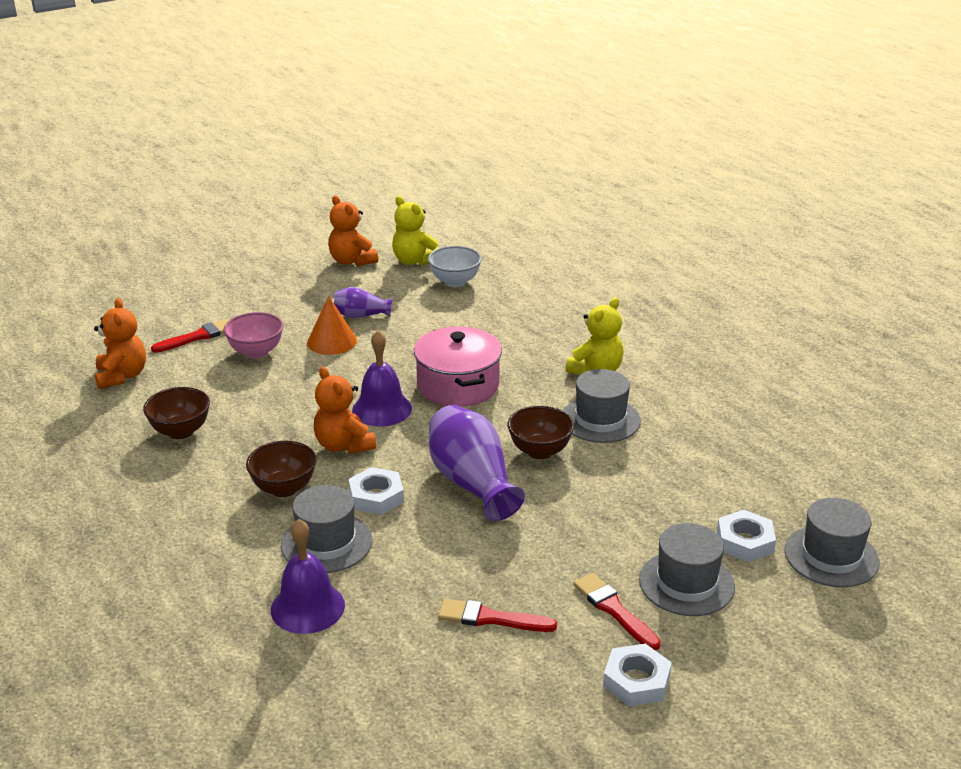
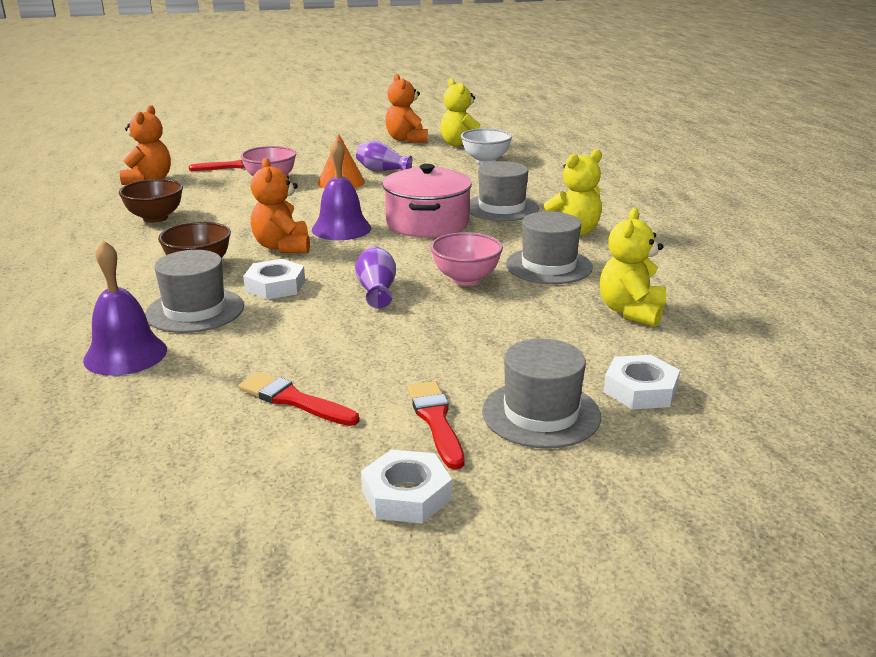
camera: 20 degrees right, 5 degrees down
(472, 482) = (376, 291): purple vase -> purple vase, size x0.54
(540, 451) = (466, 279): brown bowl -> pink bowl
(696, 460) = (631, 312): none -> yellow teddy bear
(831, 556) = (744, 424): grey hat -> grey hat (501, 208)

